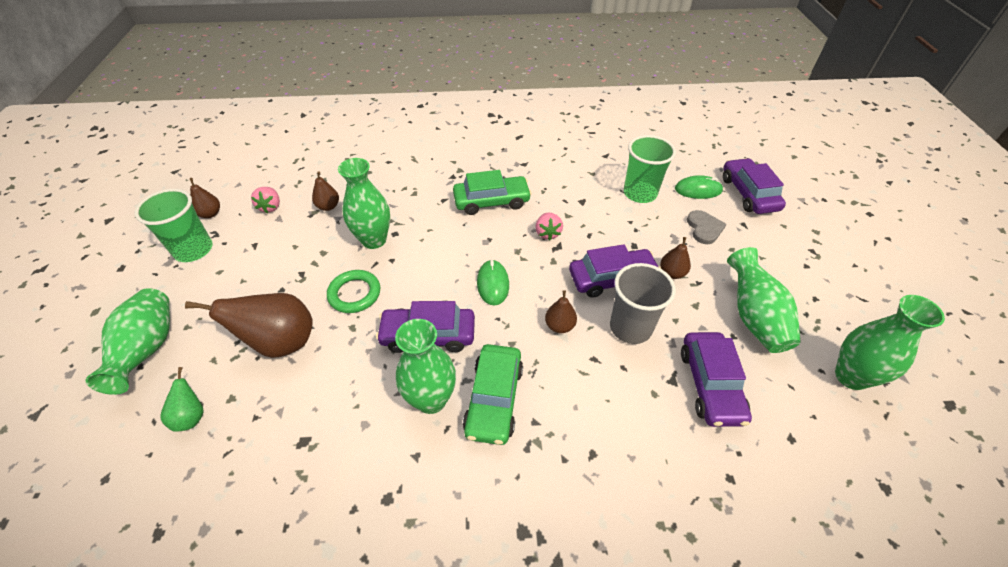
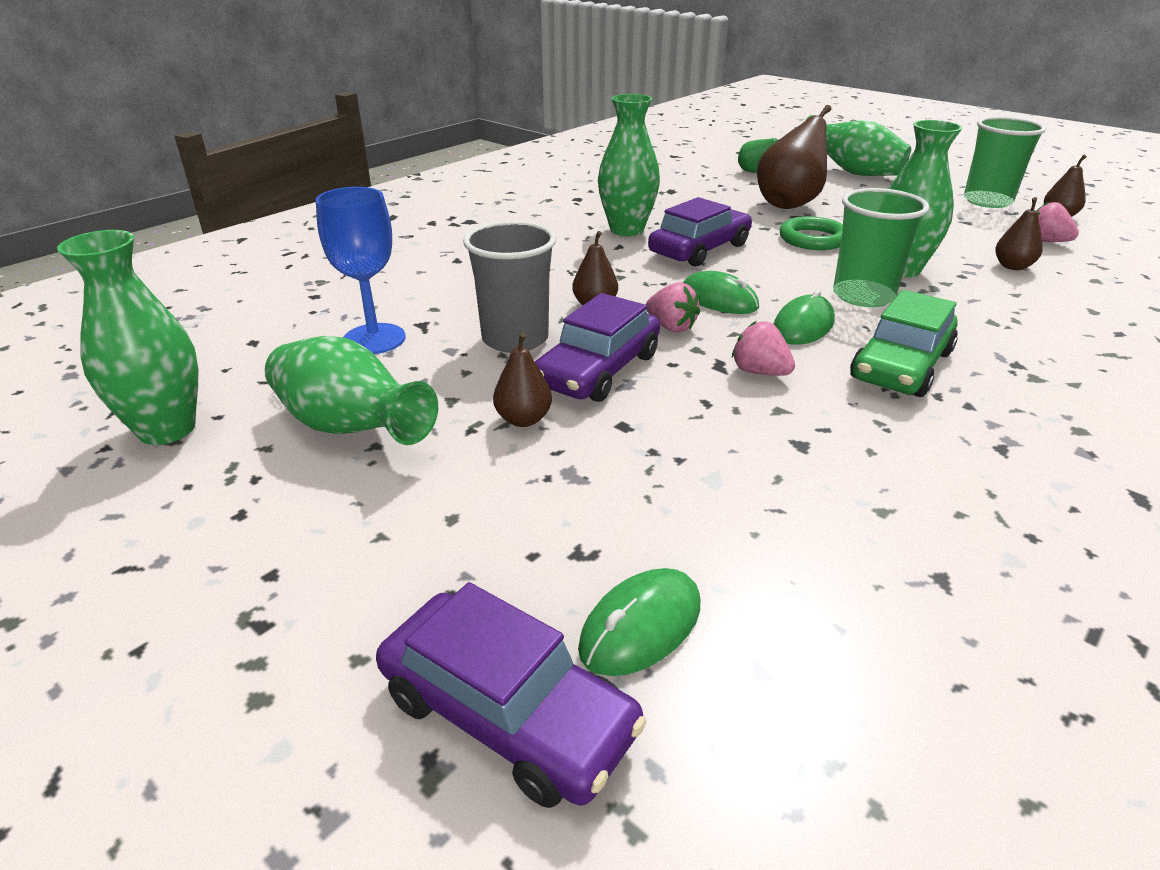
camera: 135 degrees right, 15 degrees down
(488, 241) = (803, 326): none -> green mouse
(494, 399) = (579, 248): green car -> none
(544, 281) = (671, 327): none -> pink strawberry
(640, 193) = (739, 526): green cup -> green cup (863, 296)
(704, 228) = (538, 528): grey heart -> none
(710, 384) = (374, 339): purple car -> blue goblet

